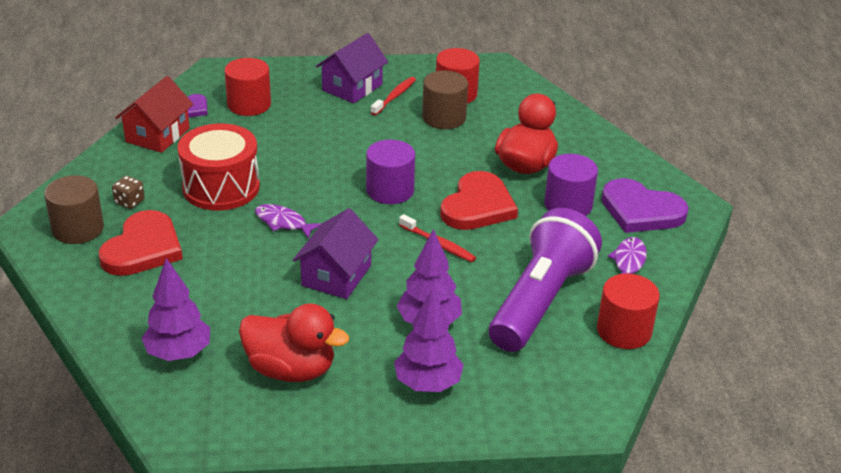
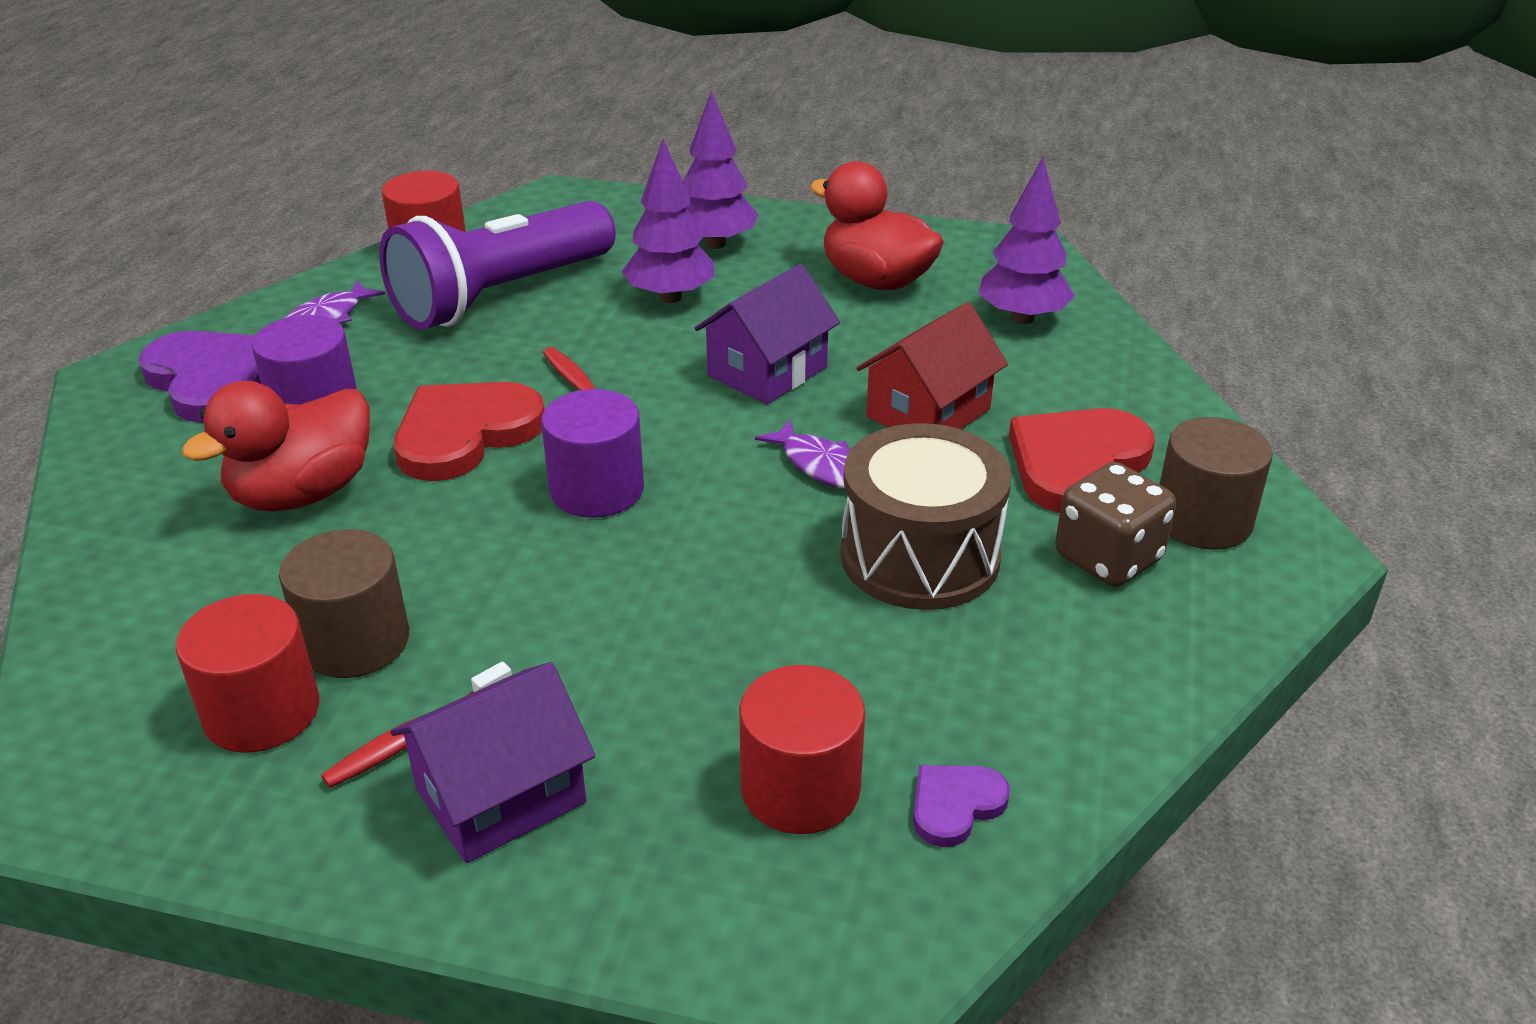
camera: 160 degrees left, 0 degrees up
(129, 202) = (1108, 558): brown dice -> brown dice, size x1.78
(157, 135) = (1050, 728): red house -> red house (928, 413)
(221, 187) = (920, 556): red drum -> brown drum

